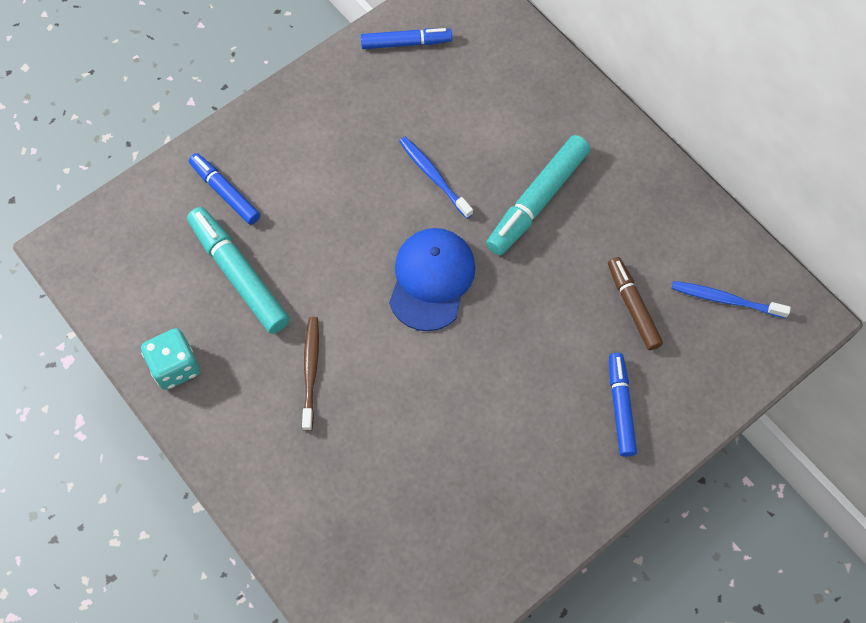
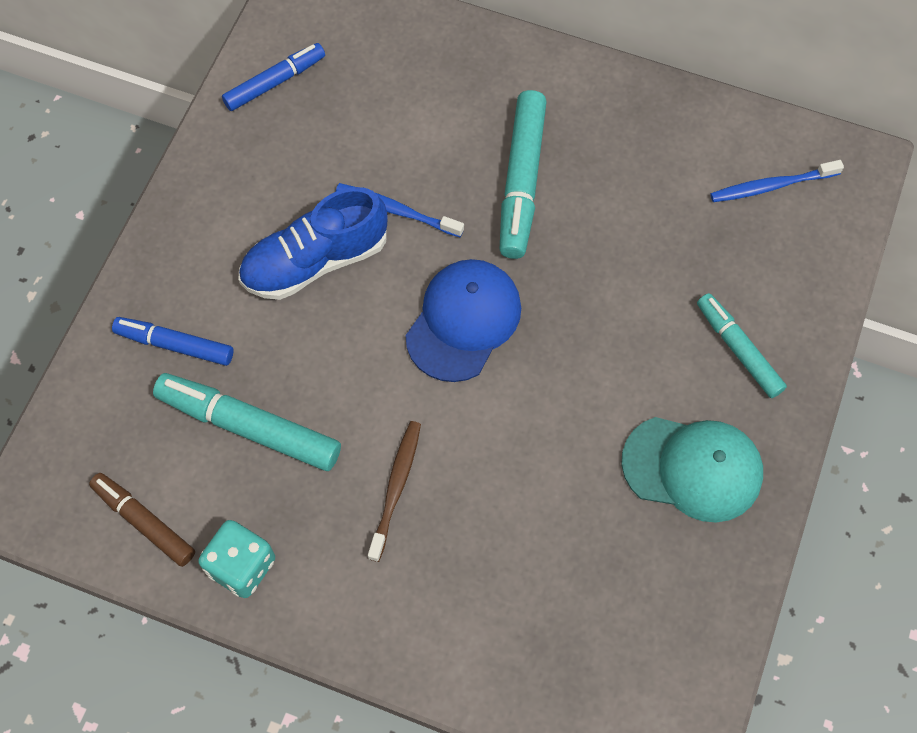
camera: 30 degrees left, 0 degrees up
(311, 371) = (396, 488): brown toothbrush -> brown toothbrush turned 45 degrees clockwise
(355, 183) = (315, 261): none -> blue shoe
(431, 279) = (463, 321): blue cap -> blue cap turned 45 degrees clockwise
(530, 474) = (693, 468): none -> turquoise cap
(620, 407) = (738, 349): blue marker -> turquoise marker
(633, 307) = (686, 241): brown marker -> brown marker (144, 522)

